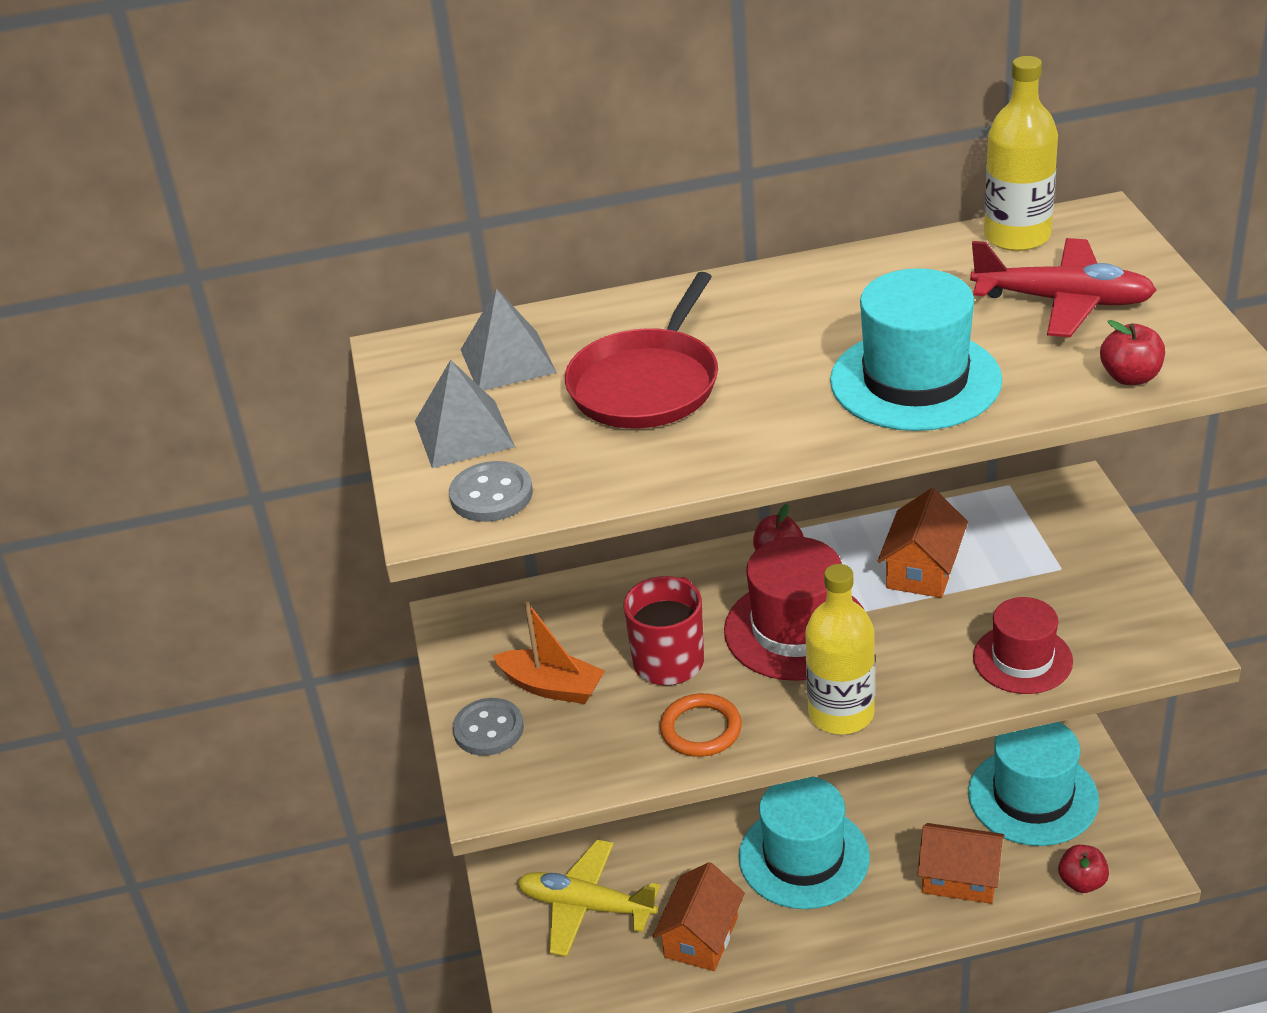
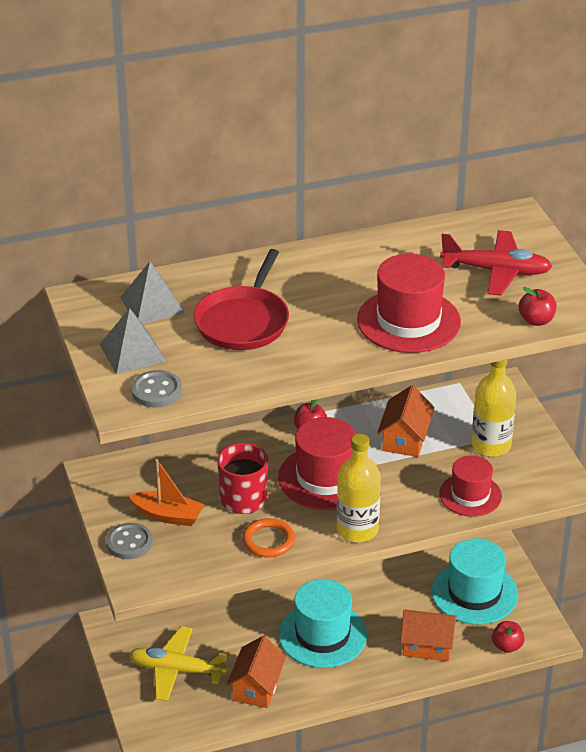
camera: 10 degrees left, 0 degrees up
(915, 380) = (408, 321): turquoise hat -> red hat
(1017, 236) = (467, 226): yellow bottle -> yellow bottle (491, 445)

